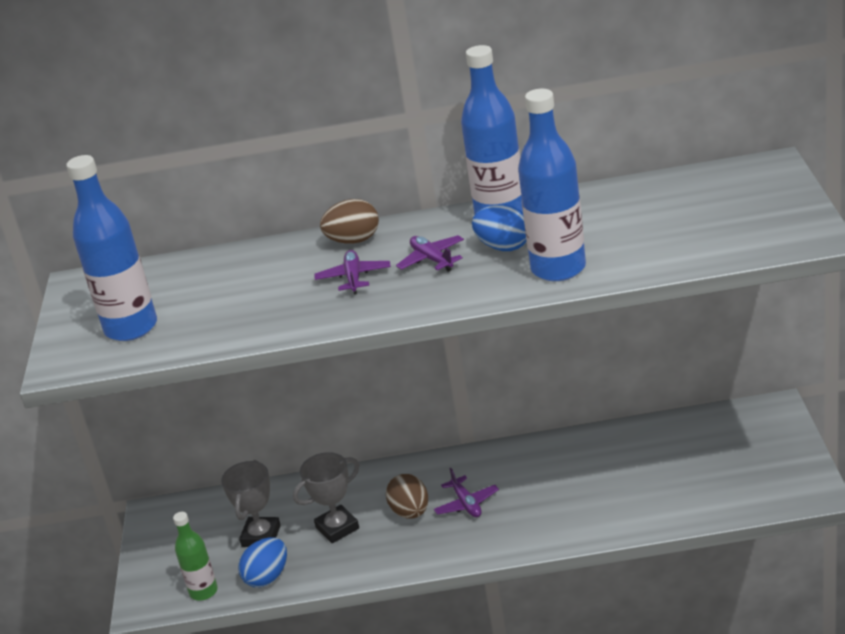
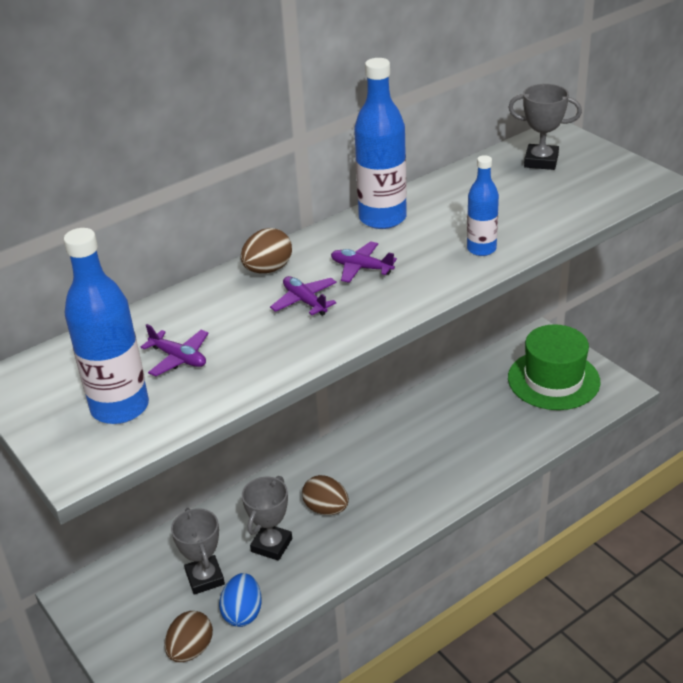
camera: 35 degrees left, 5 degrees up
(203, 591) = (191, 650): green bottle -> brown egg
(466, 504) = (368, 485): purple plane -> purple plane (179, 358)
(504, 247) = (414, 242): blue egg -> none
(558, 268) = (481, 249): blue bottle -> blue bottle, size x0.59
(719, 192) = (541, 161): none -> grey trophy
(746, 459) = (553, 380): none -> green hat

